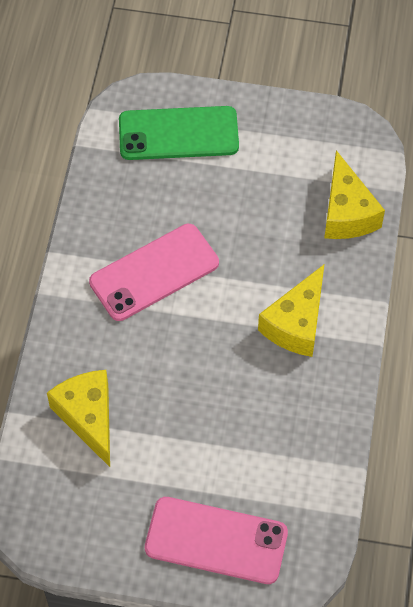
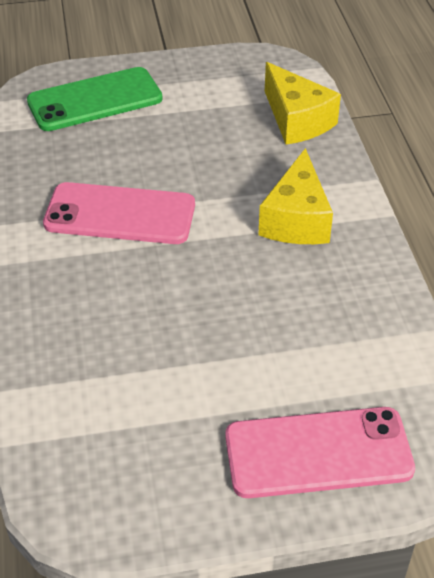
camera: 20 degrees left, 15 degrees down
(88, 417) = (101, 369): yellow cheese -> none
(154, 272) = (120, 214): pink phone -> pink phone turned 60 degrees clockwise

